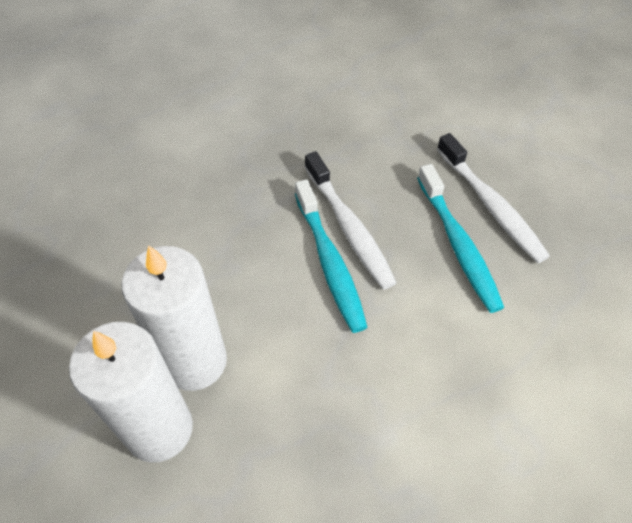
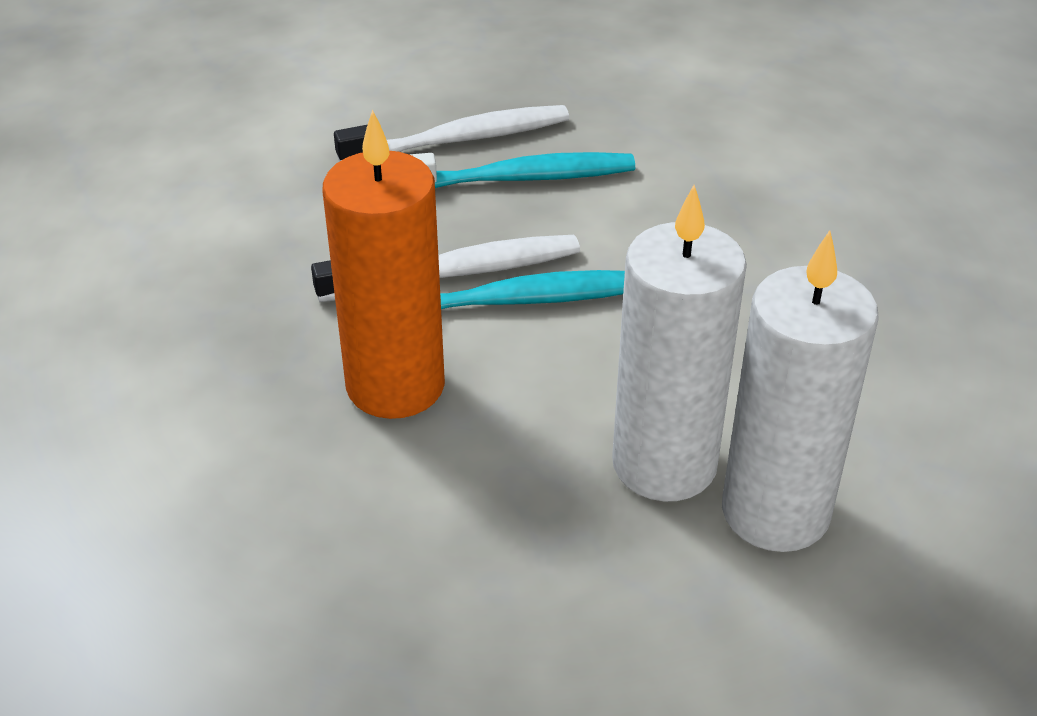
camera: 80 degrees left, 15 degrees down
(244, 217) = (395, 385): none -> orange candle

